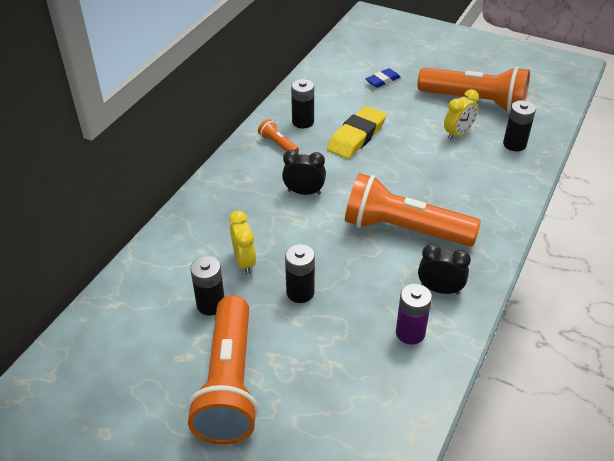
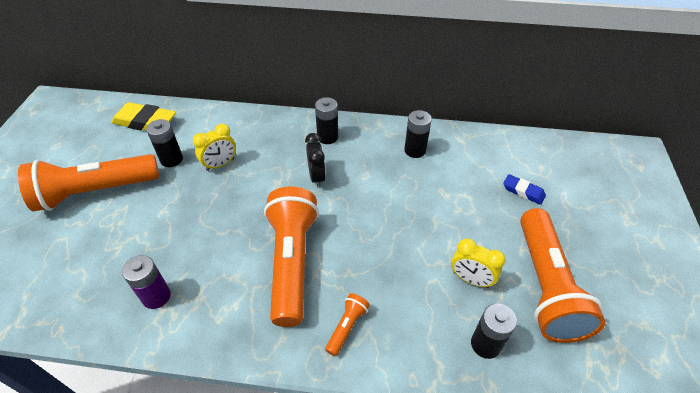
camera: 70 degrees right, 5 degrees up
(278, 144) = (373, 143): orange flashlight -> orange flashlight (347, 327)
(300, 292) = (193, 207): black battery -> black battery (327, 137)
(356, 137) = (414, 193): yellow eraser -> yellow eraser (145, 122)
(440, 289) = (216, 310): black clock -> none

